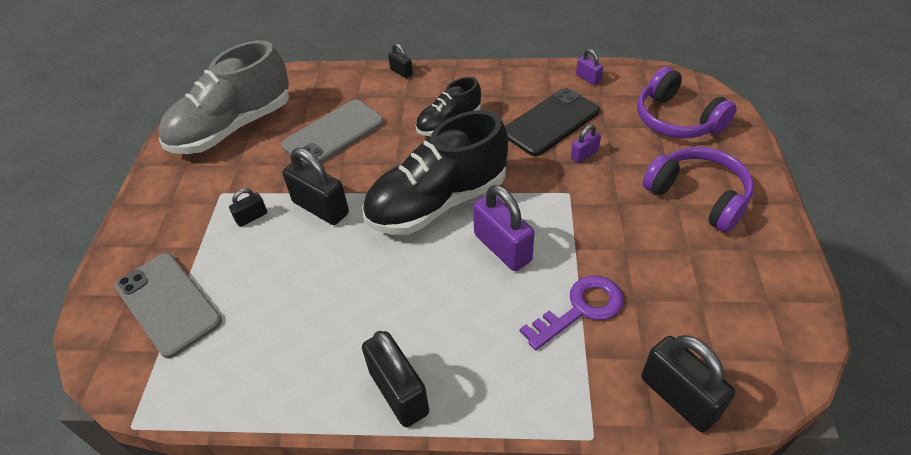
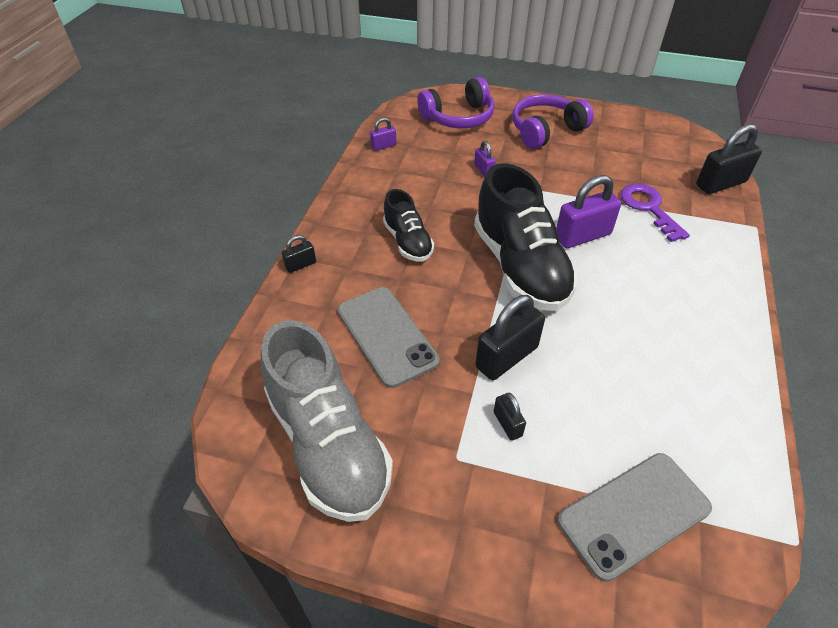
camera: 80 degrees left, 0 degrees up
(399, 392) = (732, 321): black padlock -> none
(551, 122) = (434, 179): black phone -> none

